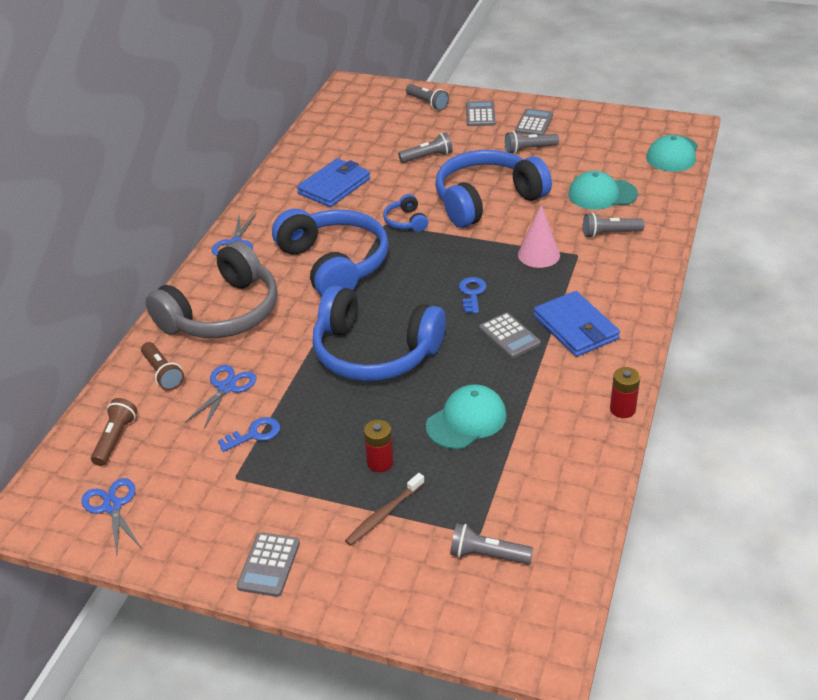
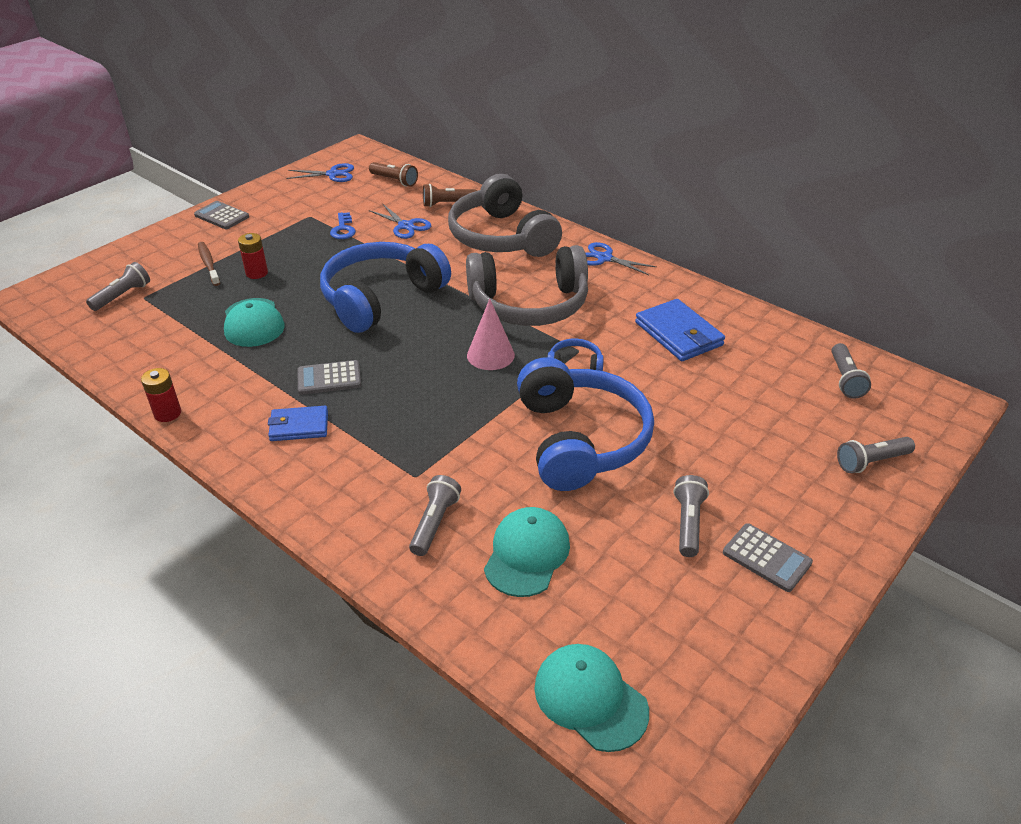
camera: 110 degrees right, 0 degrees up
(334, 264) = (529, 304): blue headphones -> grey headphones
(427, 157) = (712, 420): grey flashlight -> grey flashlight (845, 379)
(472, 293) = (413, 375): blue key -> none
(480, 114) = (816, 506): grey calculator -> none
(538, 254) = (440, 444): pink cone -> pink cone (490, 355)
(575, 328) = (299, 426): blue wallet -> blue wallet, size x0.64

